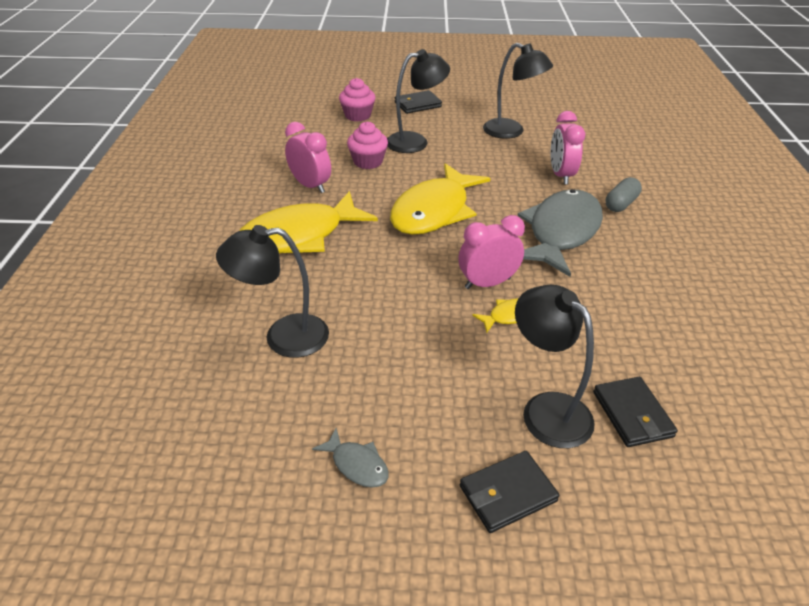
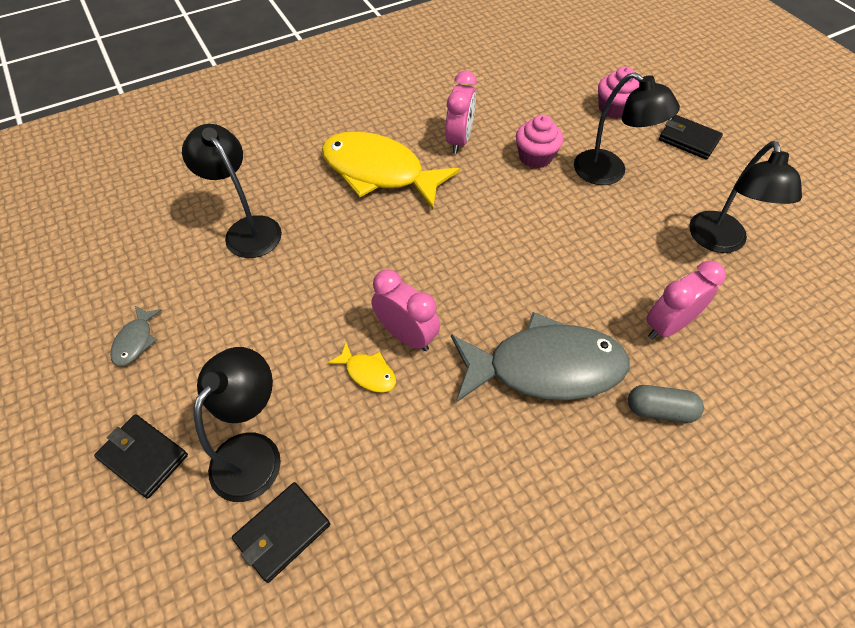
camera: 60 degrees right, 15 degrees up
(434, 211) = (494, 244): yellow fish -> none

